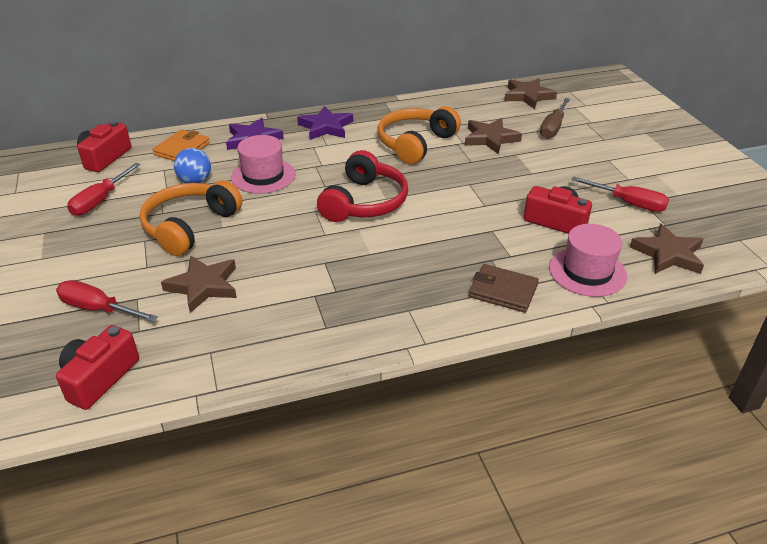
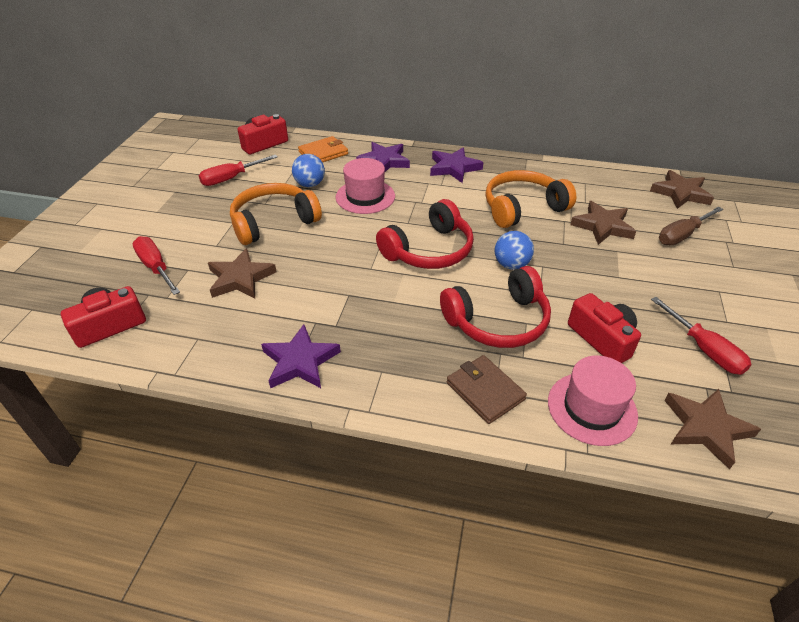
camera: 30 degrees right, 5 degrees up
(330, 331) = (300, 361): none -> purple star
(444, 191) = (511, 265): none -> blue ball
(469, 237) = (498, 321): none -> red headphones

